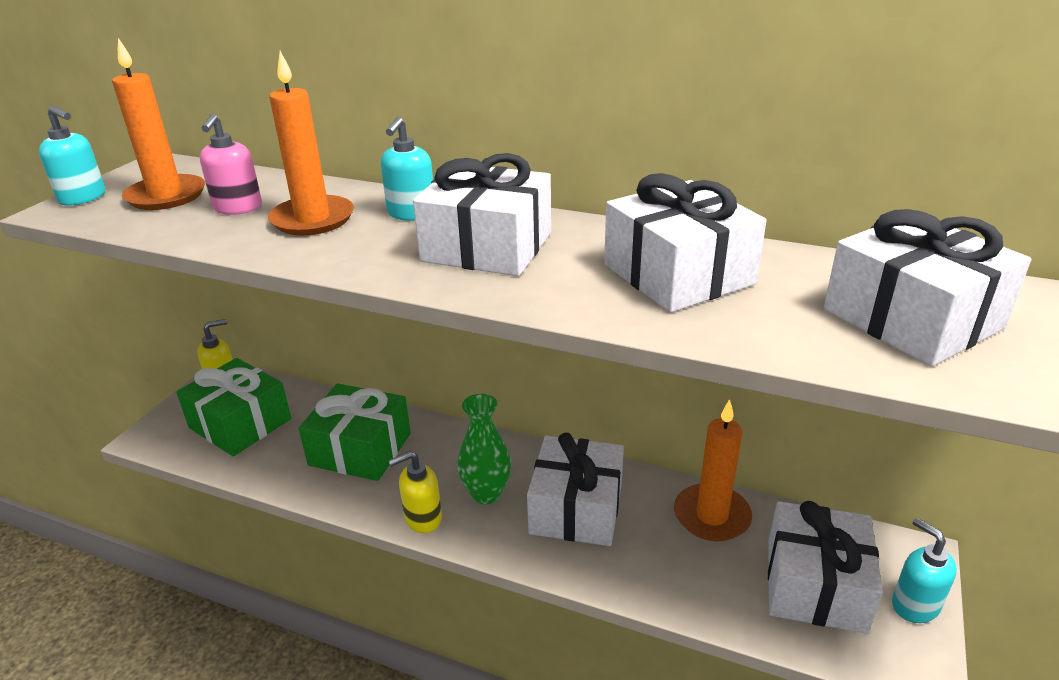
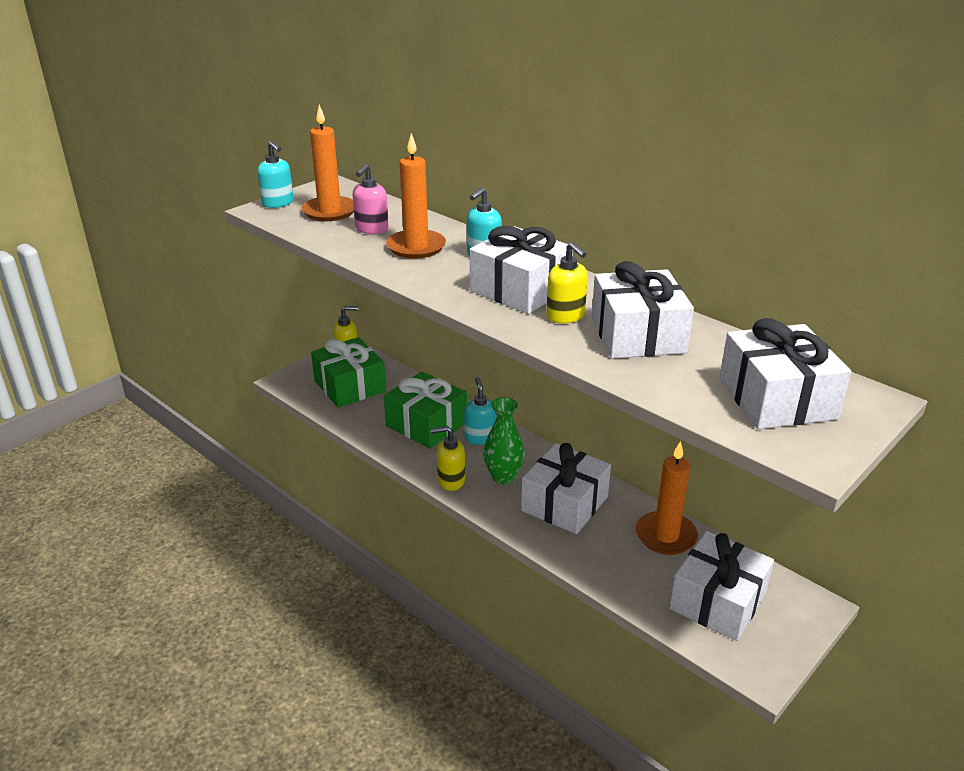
camera: 20 degrees right, 0 degrees up
(570, 269) = (566, 316): none -> yellow soap dispenser
(914, 605) = (788, 635): turquoise soap dispenser -> turquoise soap dispenser (480, 437)

